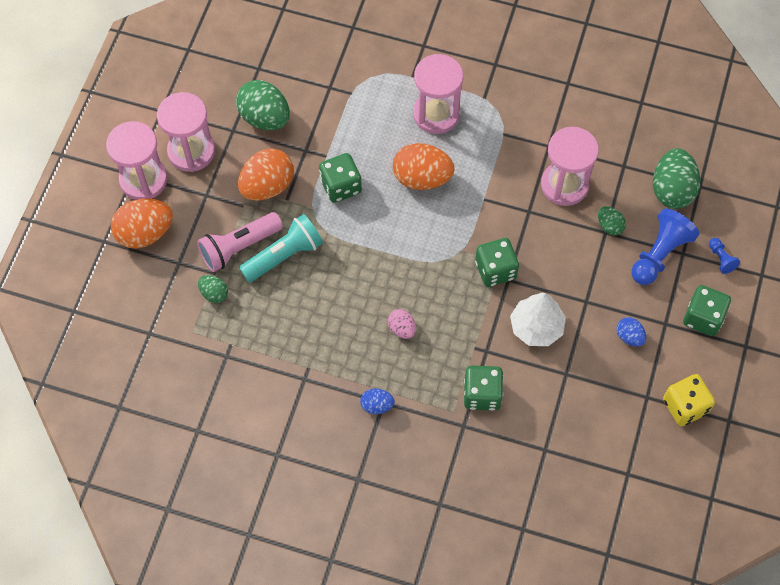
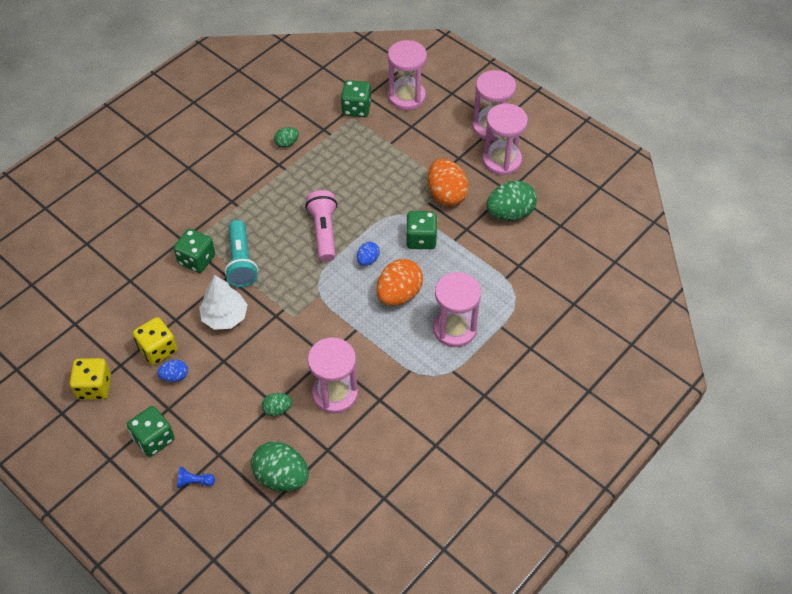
camera: 115 degrees right, 10 degrees down
(132, 287) = (406, 97): none -> pink hourglass
(145, 233) = (446, 115): orange egg -> none
(214, 293) = (375, 137): green egg -> green egg (287, 143)
(239, 247) = (404, 162): pink flashlight -> pink flashlight (324, 232)
(284, 255) = (381, 185): turquoise flashlight -> turquoise flashlight (241, 262)
(377, 405) = (231, 196): blue egg -> blue egg (368, 260)
(401, 329) = (279, 232): pink egg -> none
(495, 270) = (289, 310): green dice -> green dice (356, 108)
(609, 370) = (158, 349): none -> yellow dice
(659, 254) = (229, 435): blue pawn -> none

